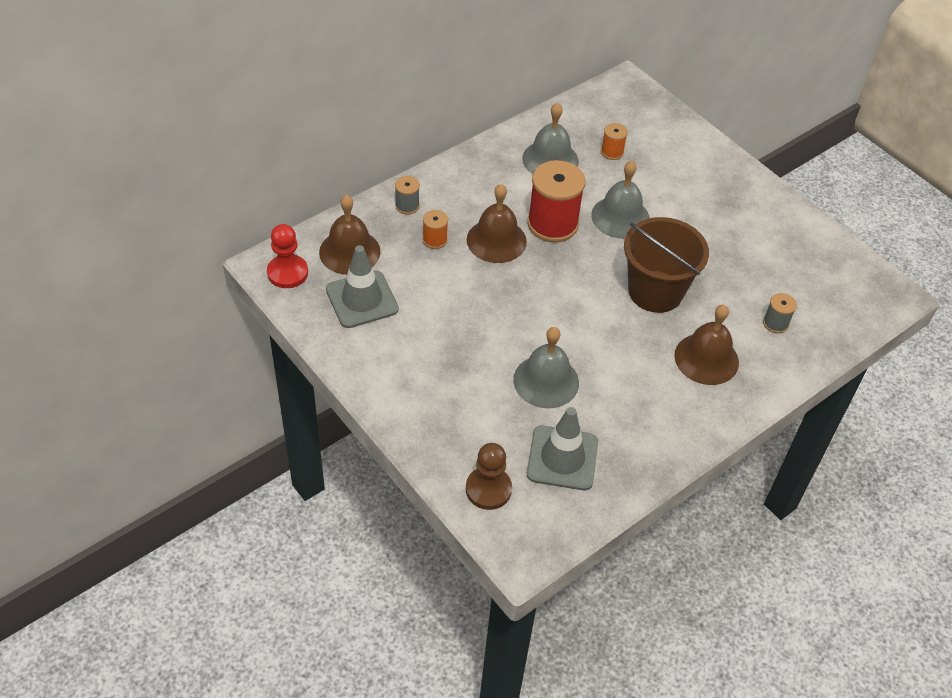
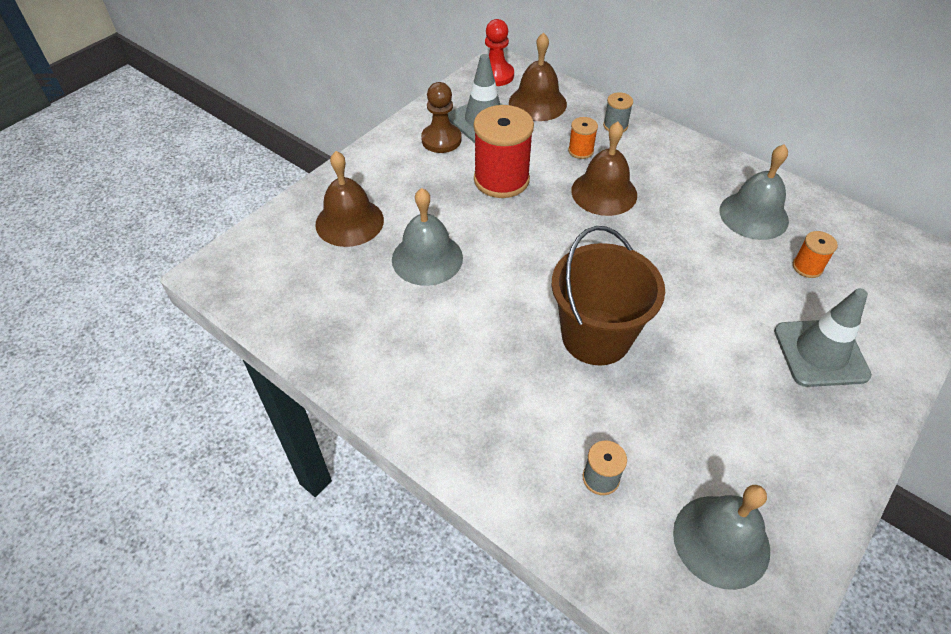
camera: 80 degrees right, 0 degrees up
(488, 489) = (284, 236): brown pawn -> brown pawn (441, 140)
(552, 224) = (653, 231): red spool -> red spool (501, 179)
(562, 458) = (330, 285): grey traffic cone -> grey traffic cone (820, 353)
(620, 217) = (701, 288): grey bell -> grey bell (721, 541)
(706, 358) = (508, 401): brown bell -> brown bell (349, 222)

